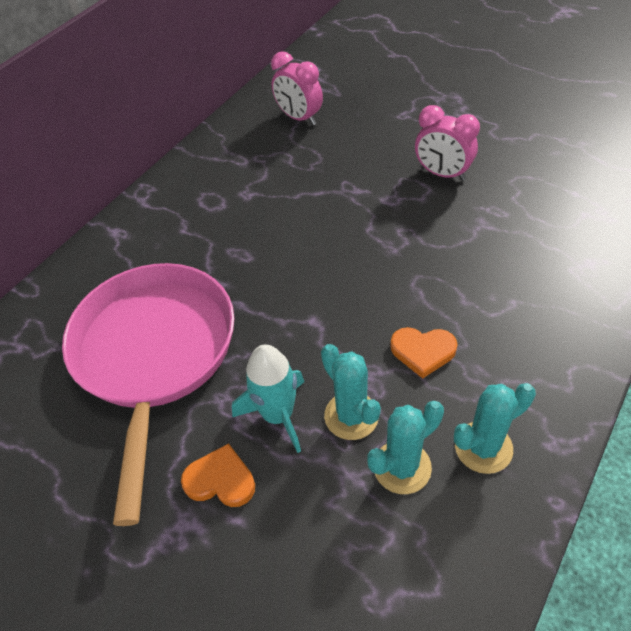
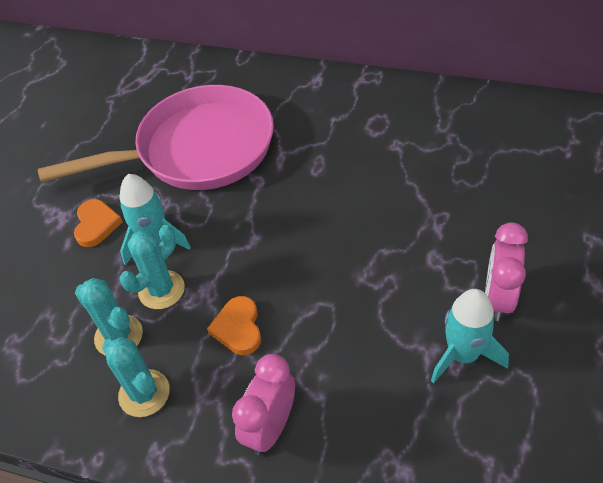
camera: 75 degrees right, 0 degrees up
(299, 118) = (533, 149): pink clock -> pink clock (270, 427)
(490, 205) = (463, 355): none -> turquoise rocket

